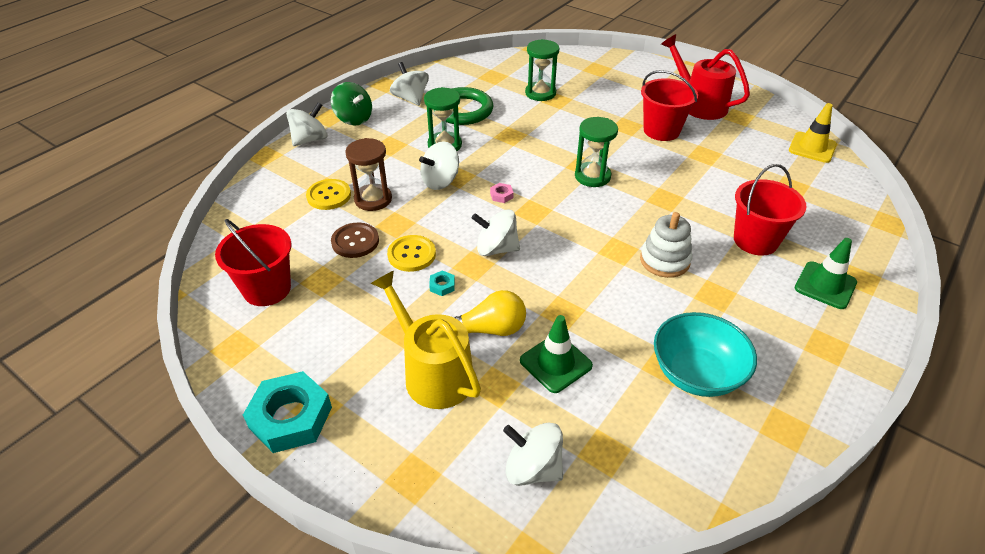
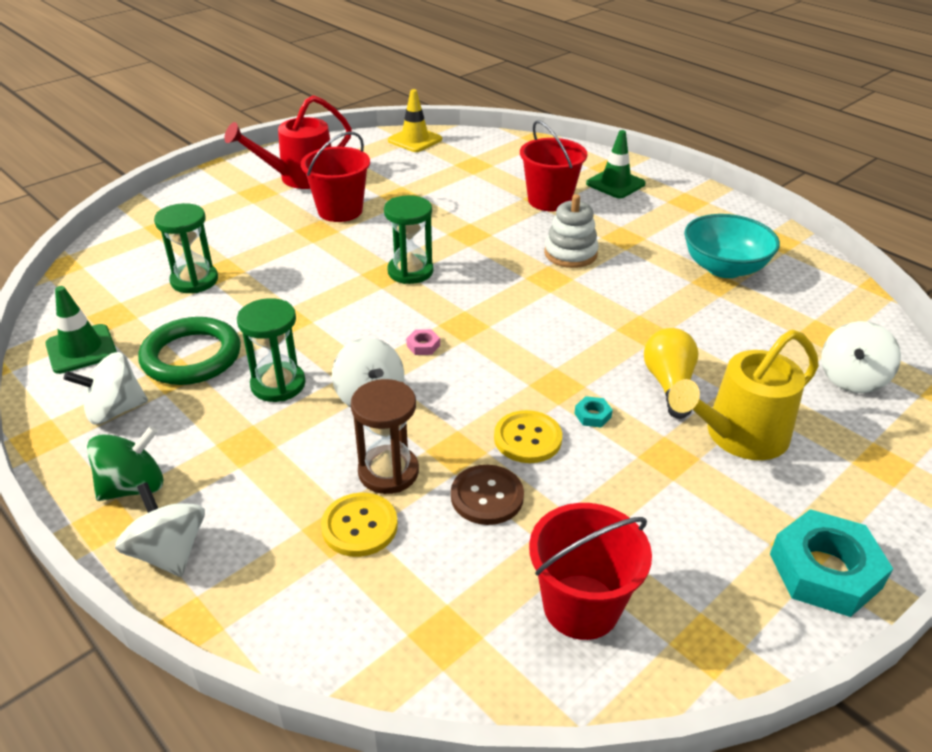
camera: 80 degrees left, 5 degrees down
(496, 249) = (530, 363): white spinning top -> none
(555, 363) = (717, 345): green traffic cone -> green traffic cone (81, 349)

